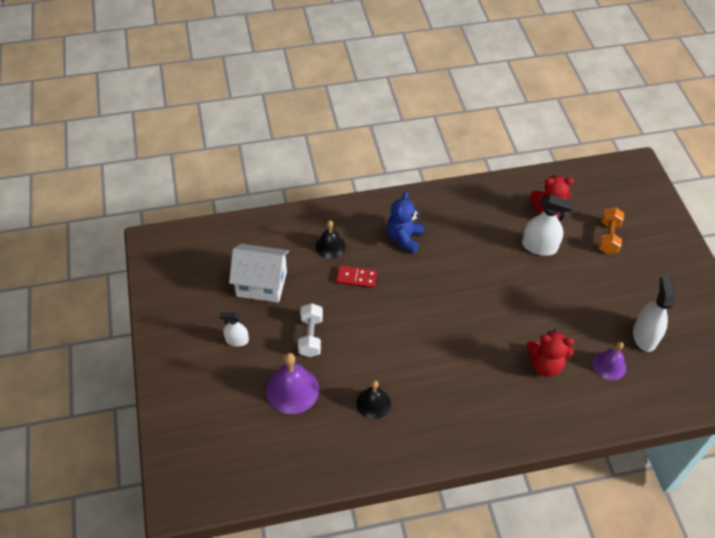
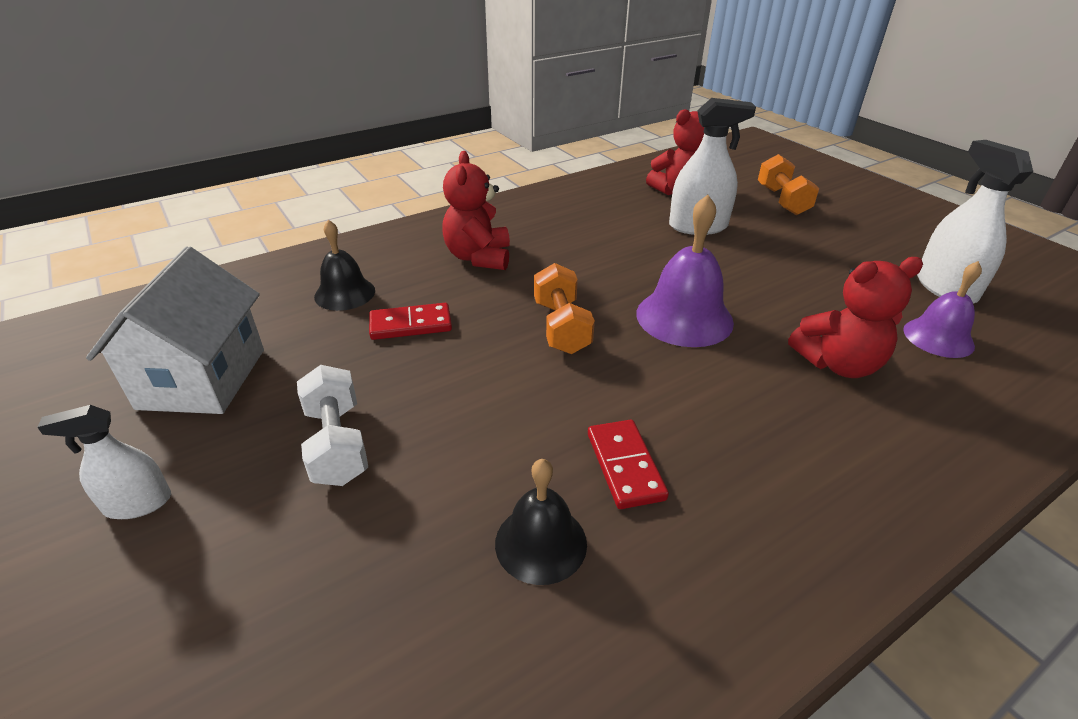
camera: 20 degrees left, 15 degrees down
(261, 284) = (202, 378): white house -> white house turned 75 degrees counterclockwise
(292, 390) = (311, 579): purple bell -> purple bell (684, 317)
(404, 238) = (478, 257): blue teddy bear -> red teddy bear
(419, 383) = (625, 466): none -> red domino
(426, 301) = (561, 327): none -> orange dumbbell

